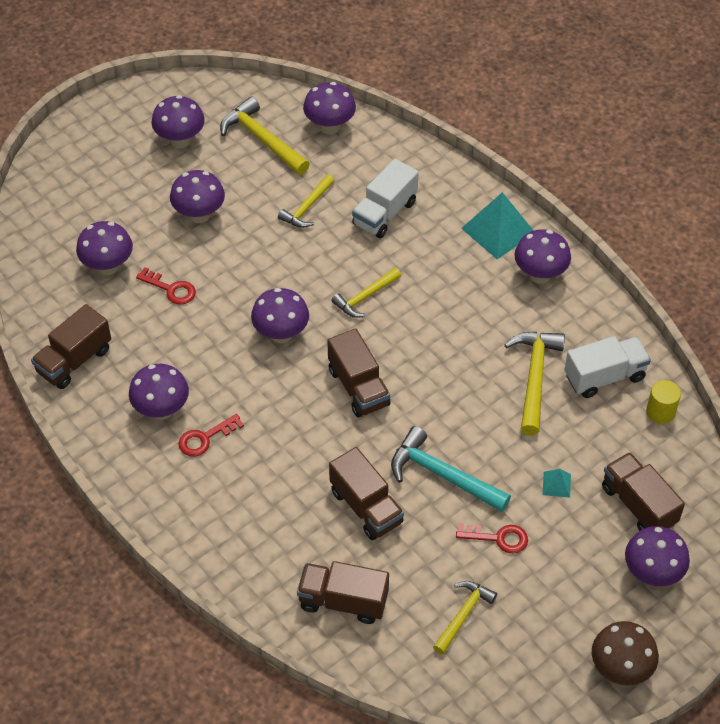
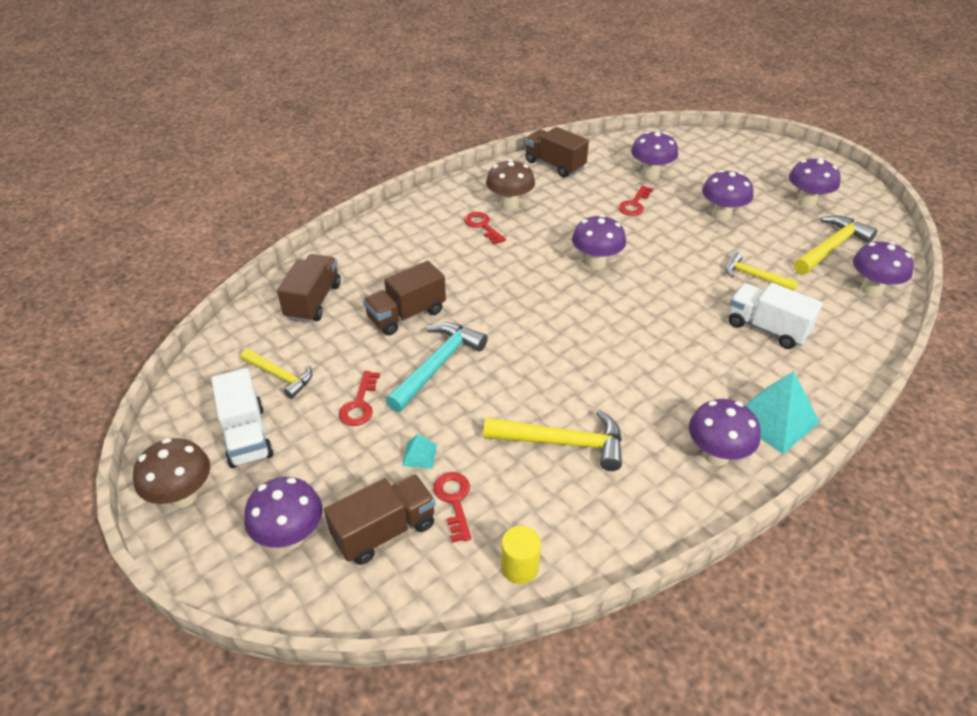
camera: 90 degrees right, 10 degrees down
(162, 410) = (510, 205): purple mushroom -> brown mushroom
(358, 387) = (540, 310): brown truck -> none
(365, 297) = (650, 314): yellow hammer -> none
(603, 456) = (454, 501): none -> red key
(604, 377) = (570, 510): white truck -> white truck (246, 436)

